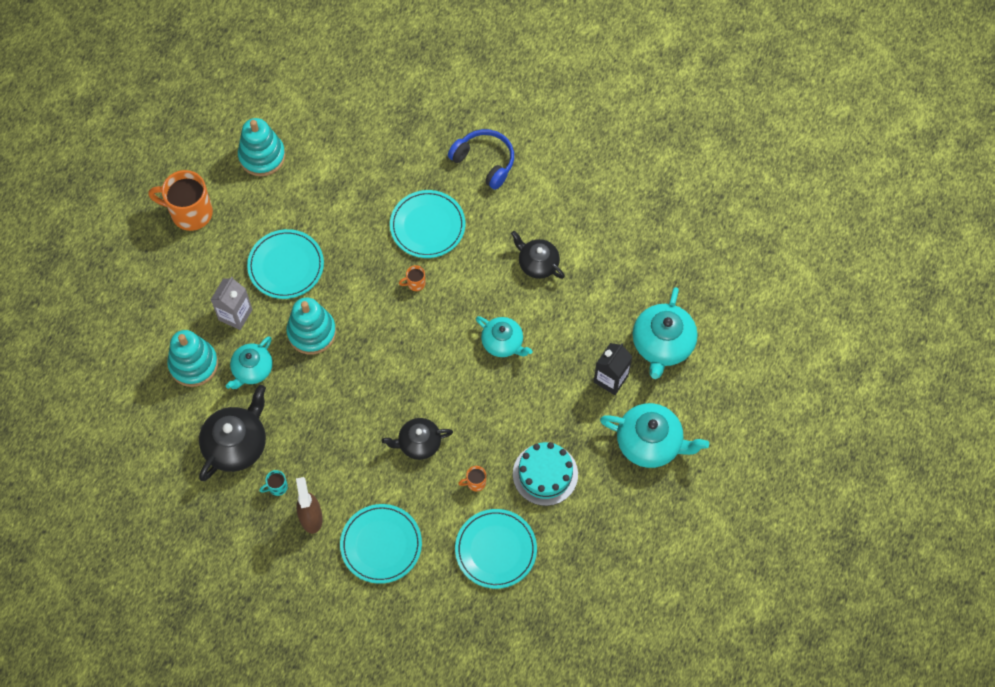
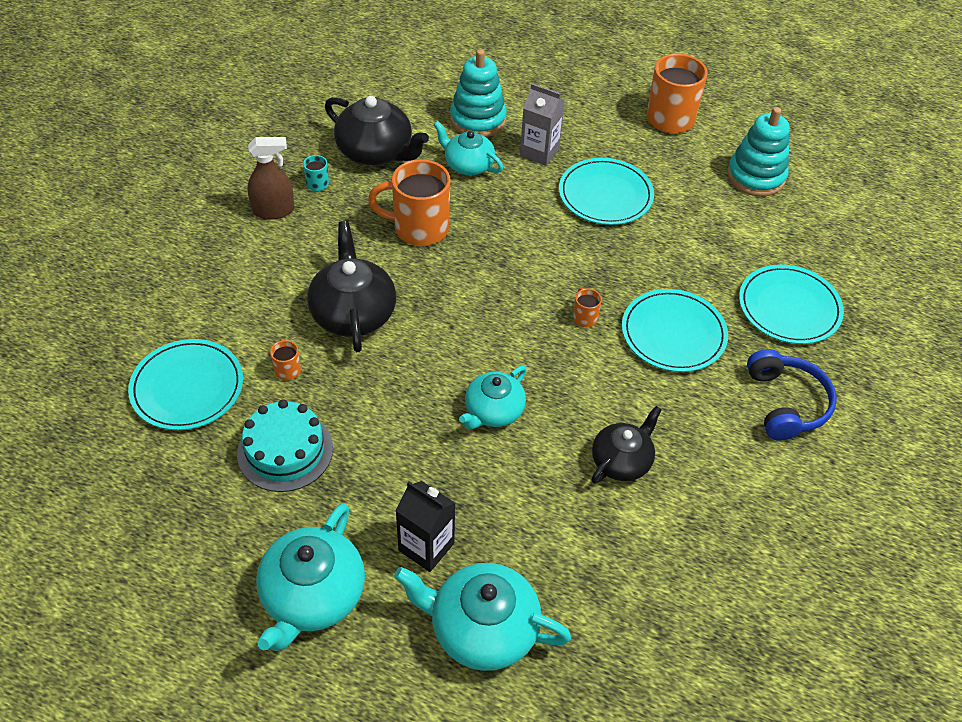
camera: 90 degrees right, 15 degrees down
(311, 332) = (515, 216): turquoise stacking toy -> none
(328, 403) = (419, 228): none -> orange mug
(381, 544) = (224, 272): turquoise plate -> turquoise plate (789, 307)
(418, 443) = (353, 312): black teapot -> black teapot, size x1.54
(484, 162) = (786, 403): blue headphones -> blue headphones turned 45 degrees counterclockwise

